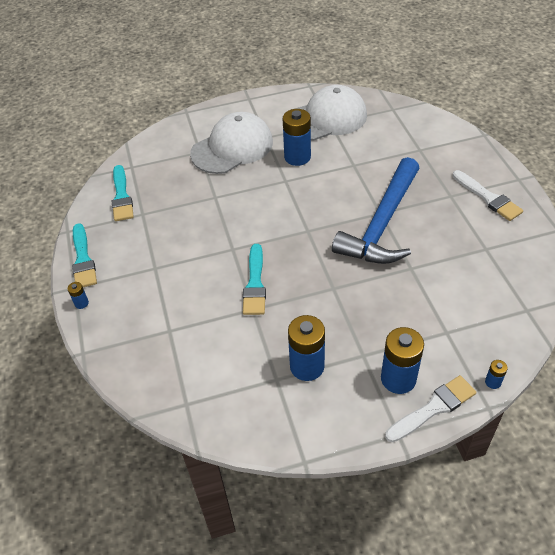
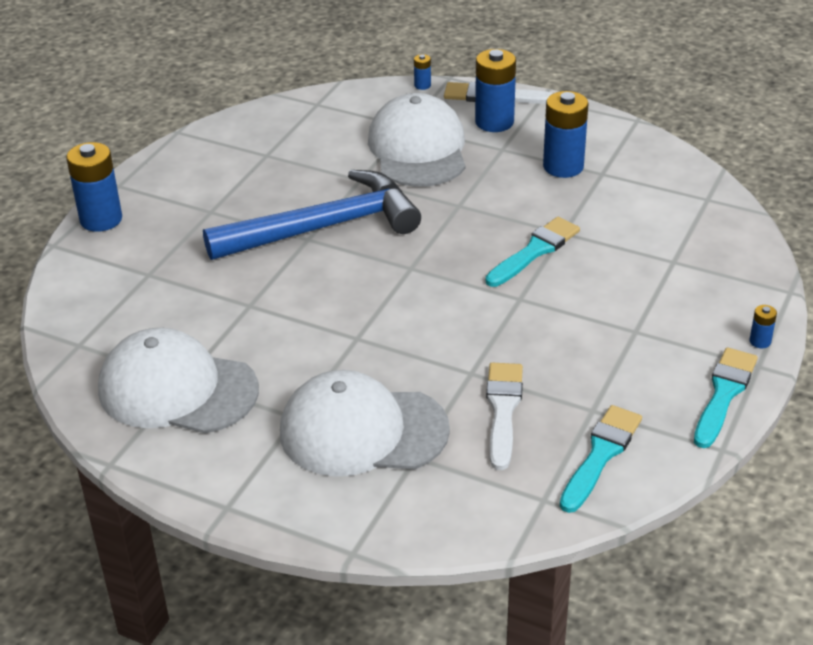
camera: 140 degrees left, 10 degrees down
(297, 157) = (298, 358): blue battery -> blue battery (101, 219)
(412, 316) = (418, 149): none -> white cap
(488, 198) = (181, 188): white brush -> white brush (503, 410)

